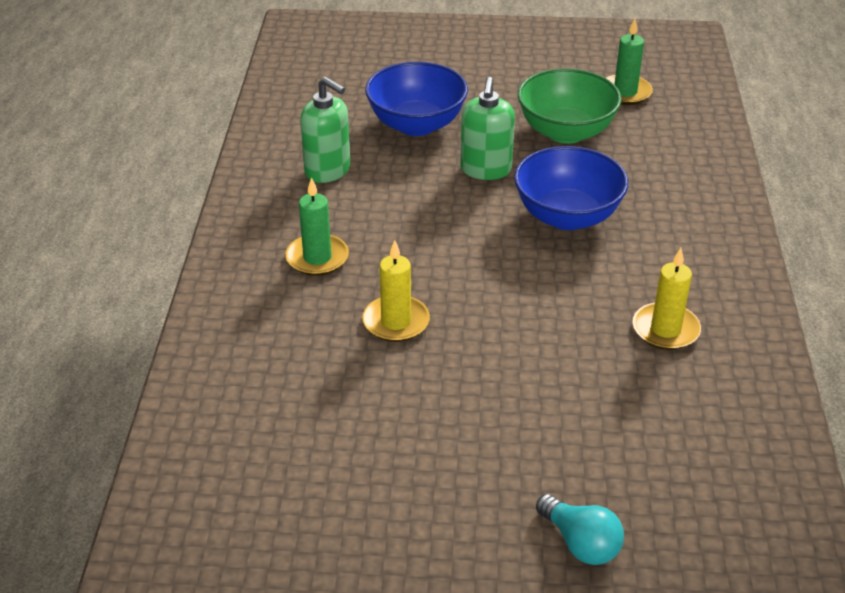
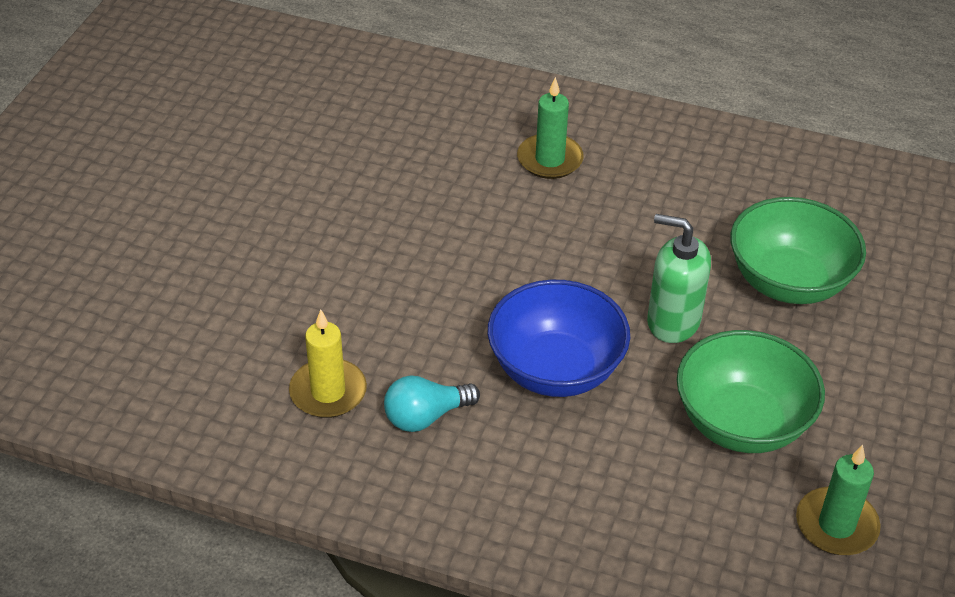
camera: 105 degrees right, 5 degrees up
(328, 170) = (705, 191): green soap dispenser -> none
(396, 322) = (430, 195): yellow candle -> none
(416, 124) = (788, 282): blue bowl -> green bowl
(580, 543) = (109, 247): turquoise light bulb -> turquoise light bulb (426, 416)

